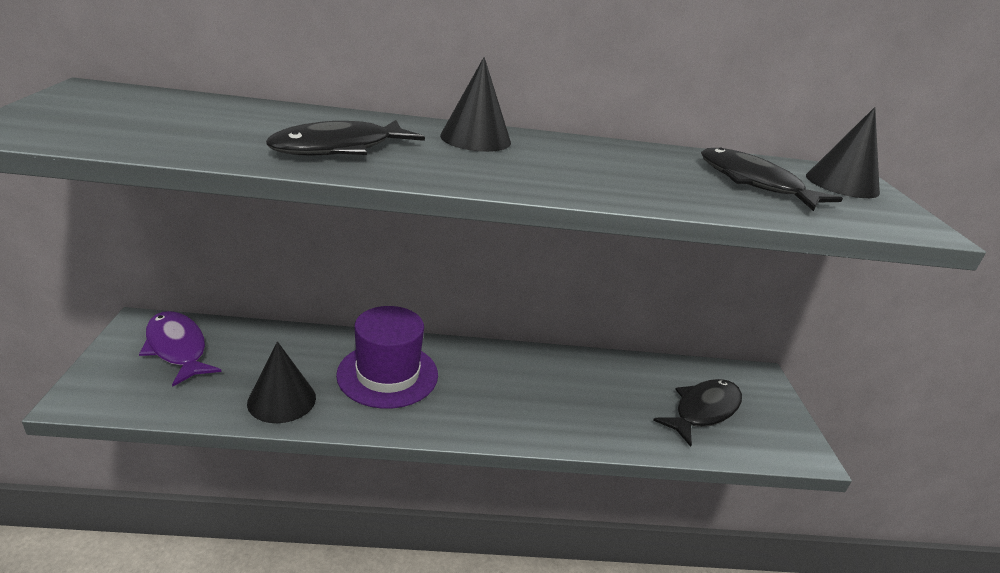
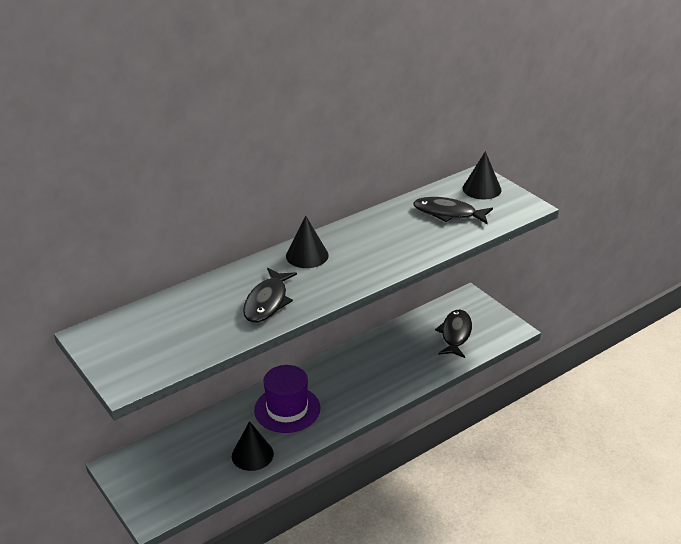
camera: 30 degrees left, 5 degrees up
(177, 348) = (158, 465): purple fish -> none

